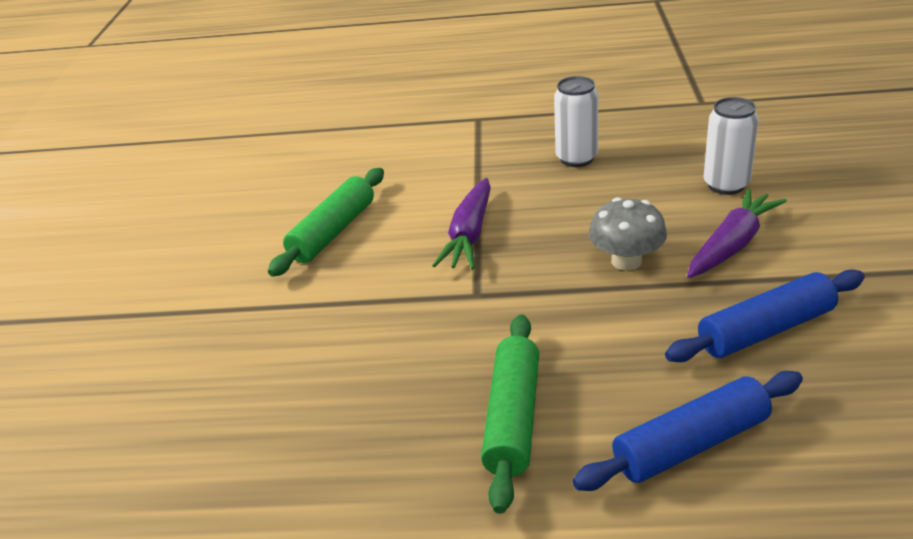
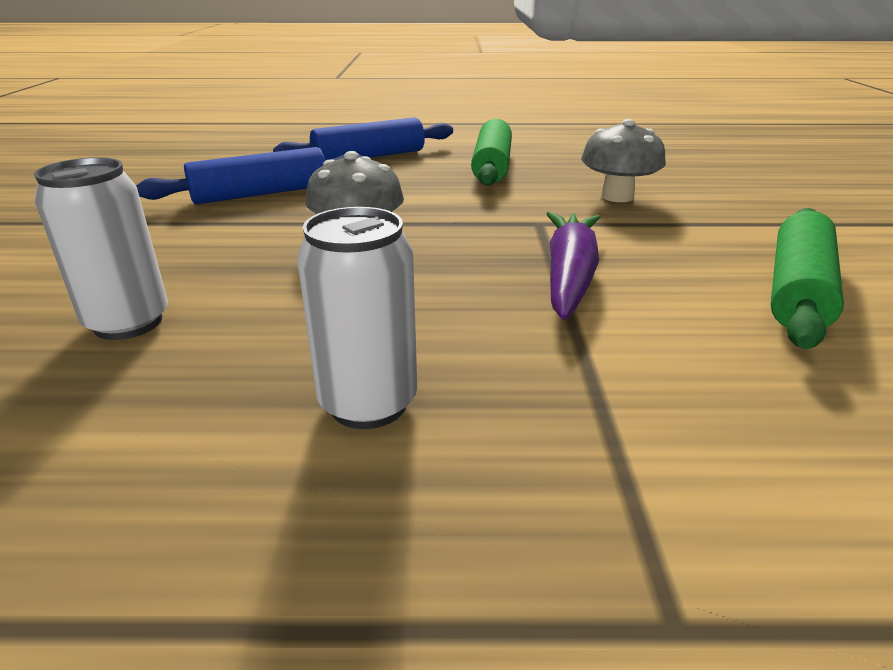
camera: 175 degrees right, 5 degrees down
(387, 345) = (617, 196): none -> grey mushroom
(732, 244) = (216, 249): purple carrot -> none

